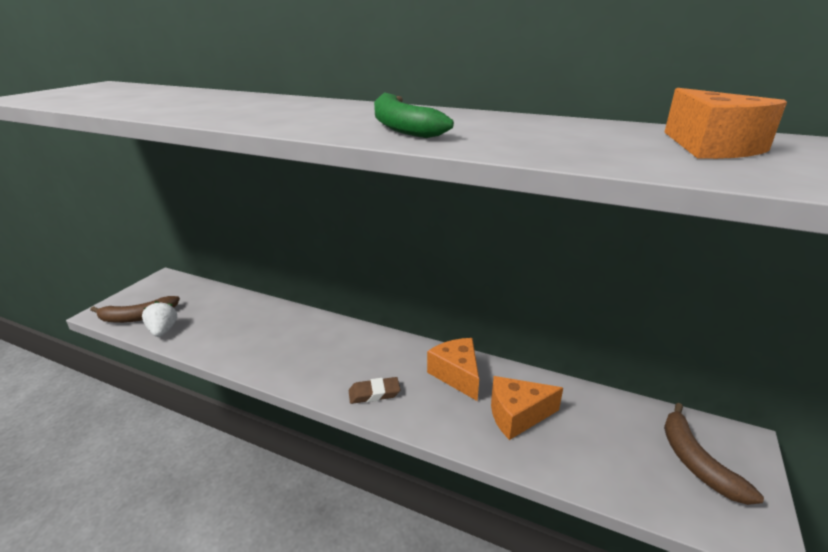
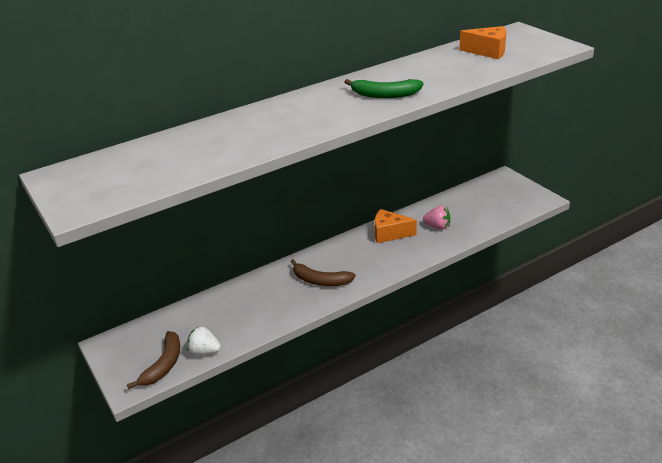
camera: 55 degrees left, 5 degrees up
(374, 393) = (377, 268): brown eraser -> none
(517, 415) = (437, 226): orange cheese -> pink strawberry
(696, 462) = (504, 193): brown banana -> brown banana (320, 281)

